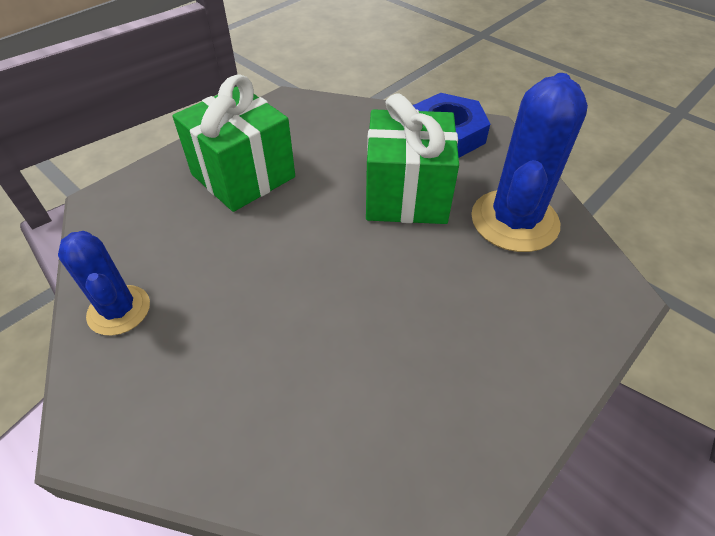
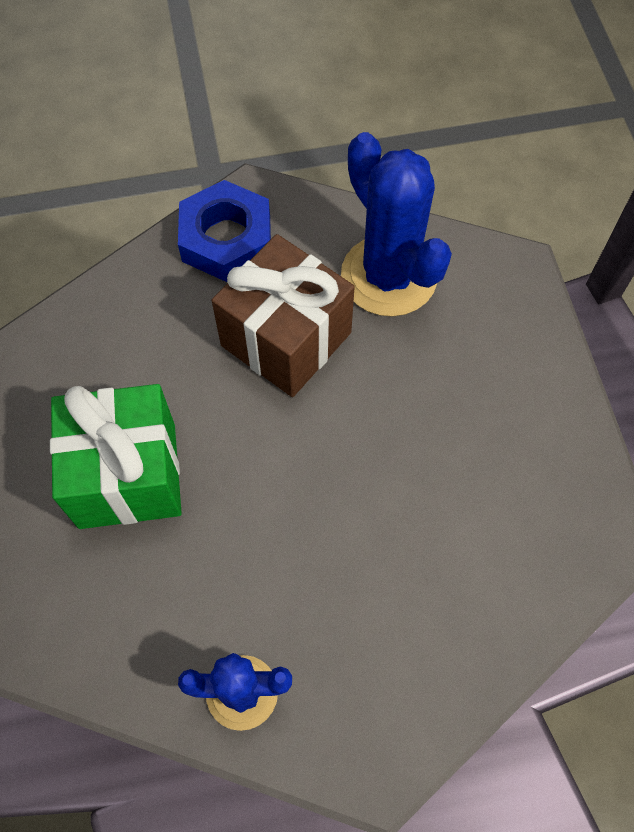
camera: 55 degrees left, 15 degrees up
(406, 195) = (286, 339): green gift -> brown gift

